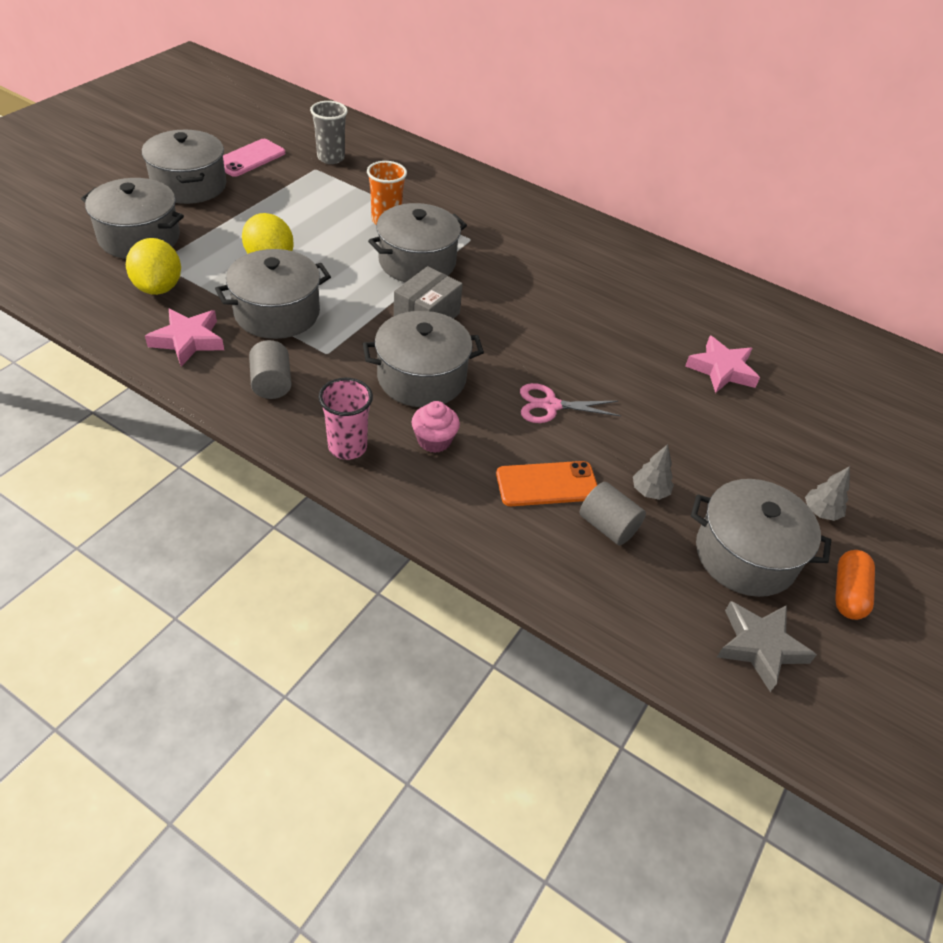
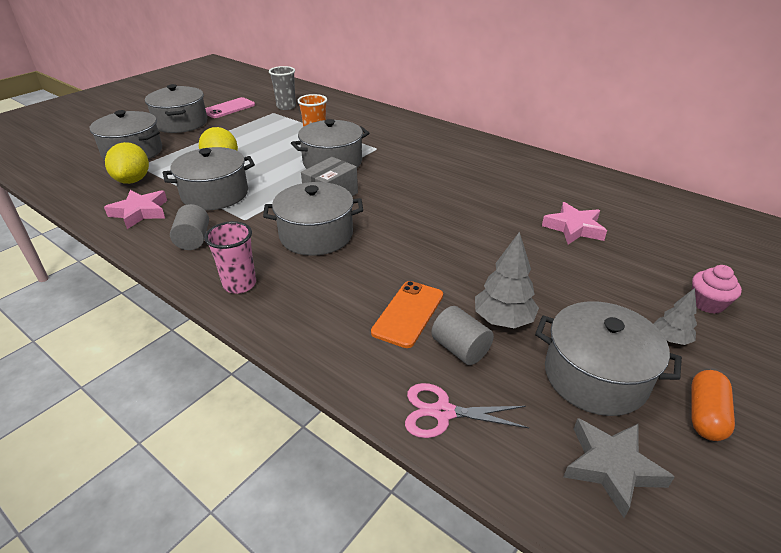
camera: 10 degrees right, 10 degrees down
(434, 440) = (315, 279): pink cupcake -> pink cupcake (707, 303)
(547, 484) = (408, 313): orange phone -> orange phone turned 60 degrees counterclockwise
(550, 405) = (421, 254): pink scissors -> pink scissors (443, 412)
(649, 491) = (503, 320): grey tree -> grey tree, size x1.66

